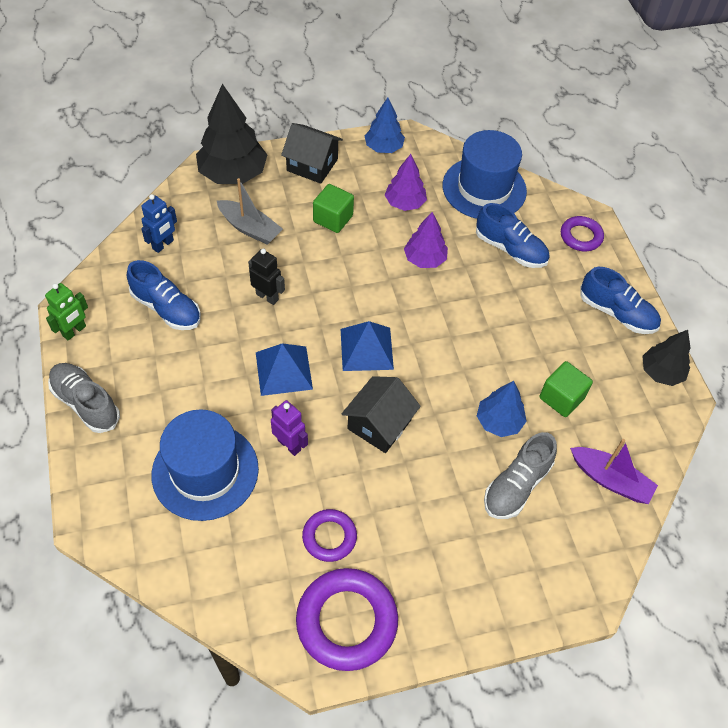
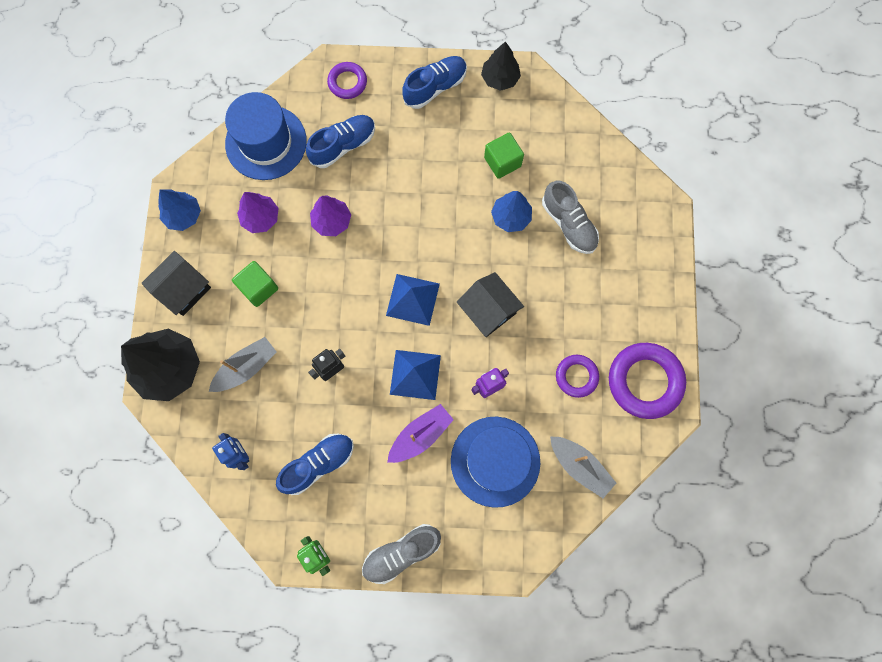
camera: 70 degrees left, 20 degrees up
(219, 566) = (580, 466): none -> grey boat
(610, 480) = (581, 155): purple boat -> purple boat (420, 435)

